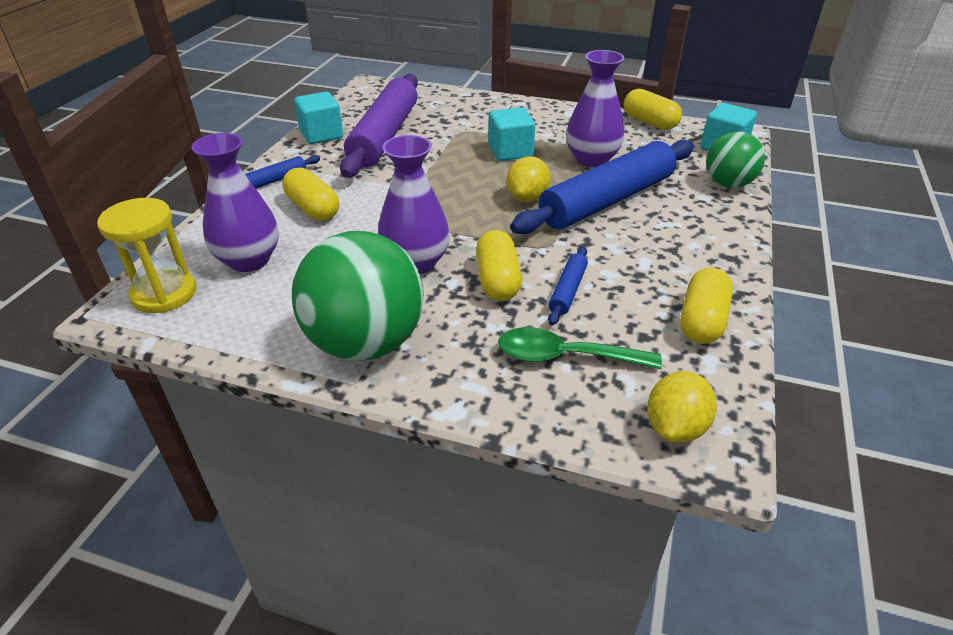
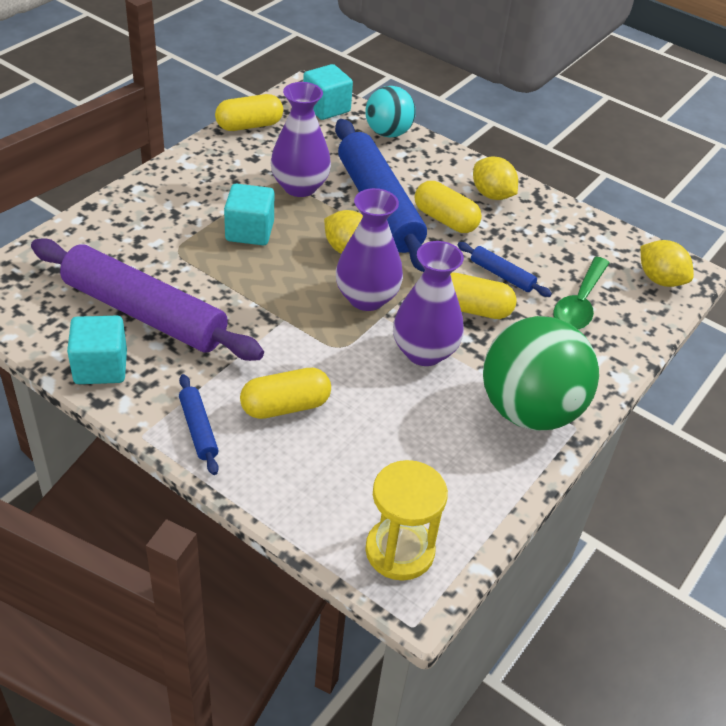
camera: 75 degrees left, 5 degrees up
(249, 260) = (366, 474): purple vase -> purple vase (366, 298)
(701, 262) = (492, 195): none -> yellow lemon
(702, 321) = (561, 224): yellow capsule -> yellow capsule (445, 220)
(728, 184) = (388, 133): green ball -> turquoise ball

